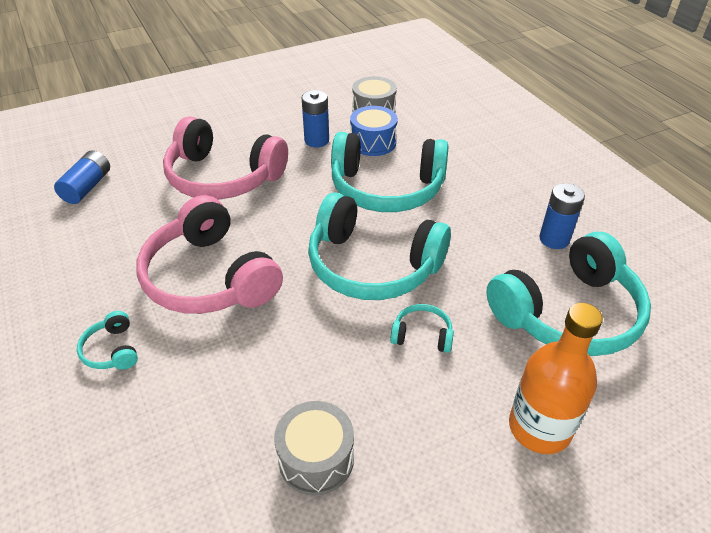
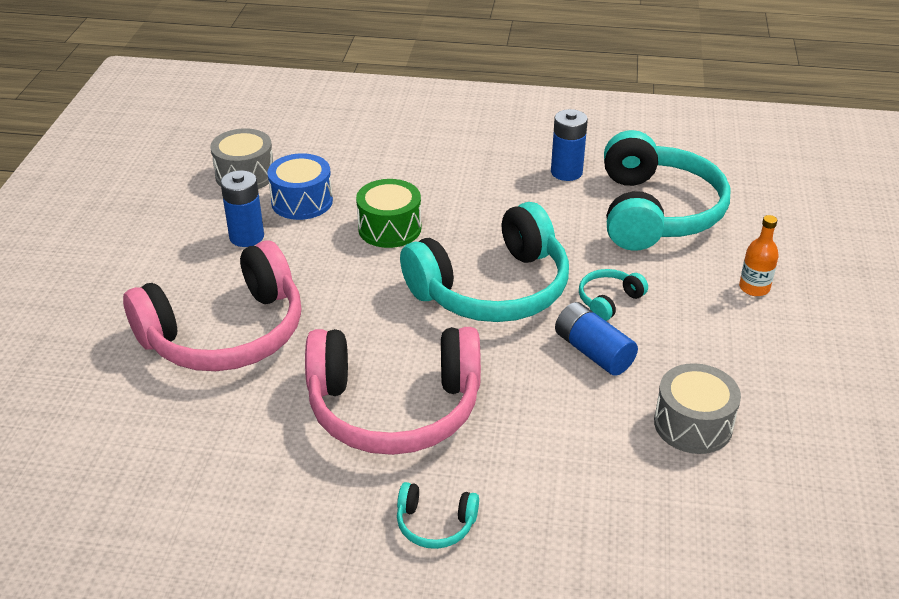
camera: 55 degrees left, 5 degrees down
(87, 187) = (95, 460): blue battery -> blue battery (593, 352)
(386, 189) = (389, 228): turquoise headphones -> green drum
(539, 428) = (754, 288): orange bottle -> orange bottle, size x0.53

